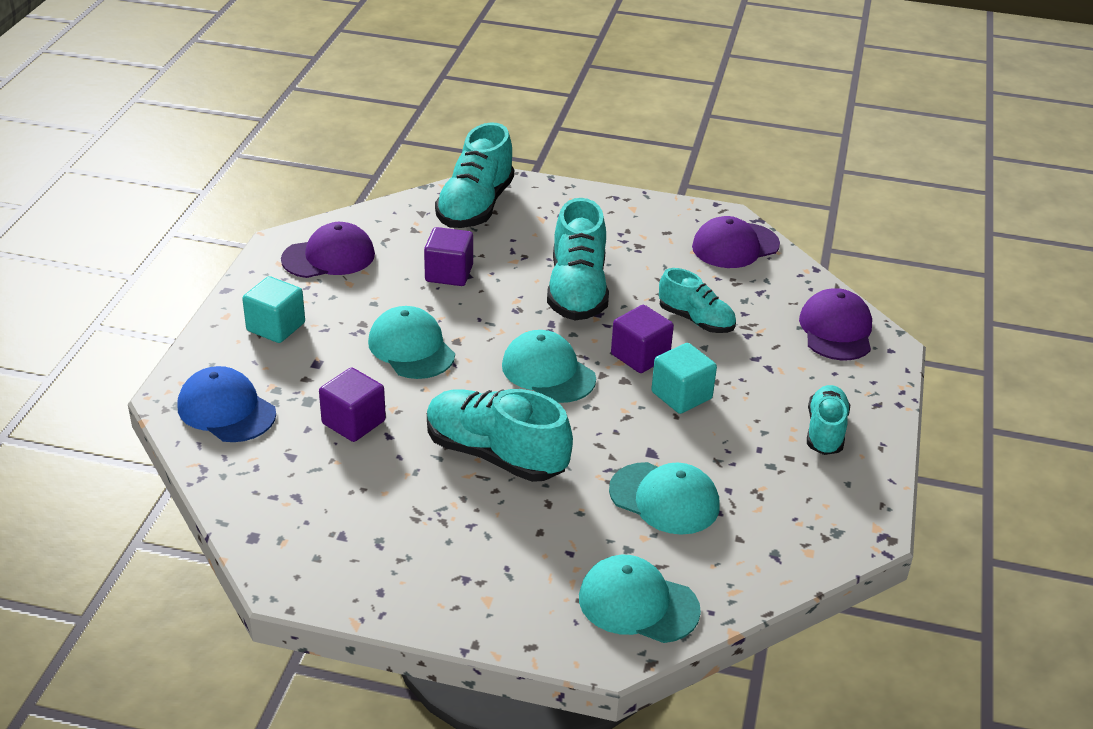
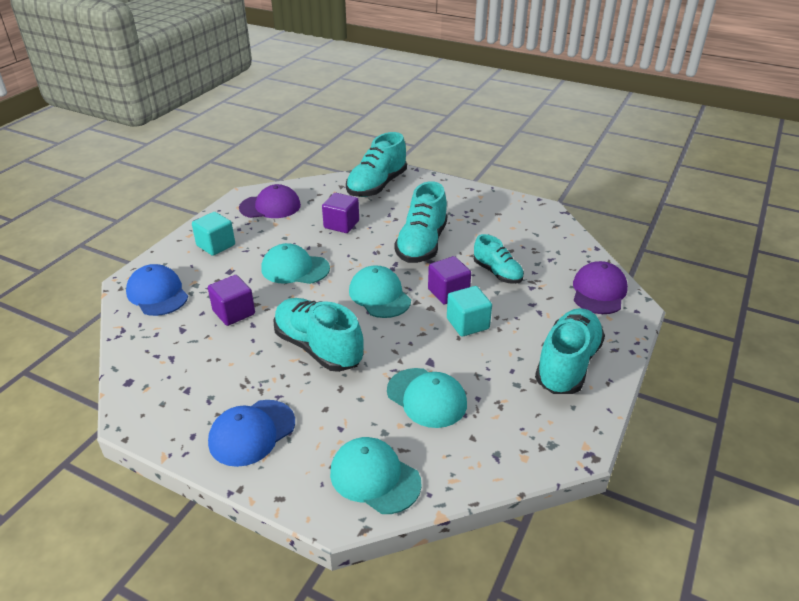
camera: 15 degrees right, 0 degrees up
(411, 348) = (295, 269): turquoise cap -> turquoise cap turned 60 degrees counterclockwise
(457, 575) = (252, 432): none -> blue cap
(735, 246) = (543, 227): purple cap -> none
(825, 431) = (567, 364): turquoise shoe -> turquoise shoe, size x1.63

